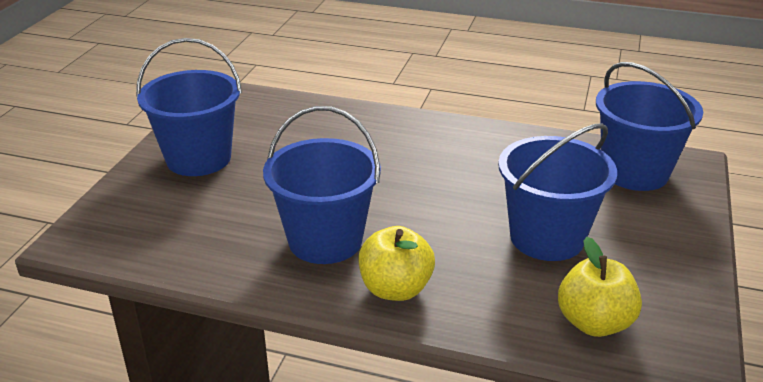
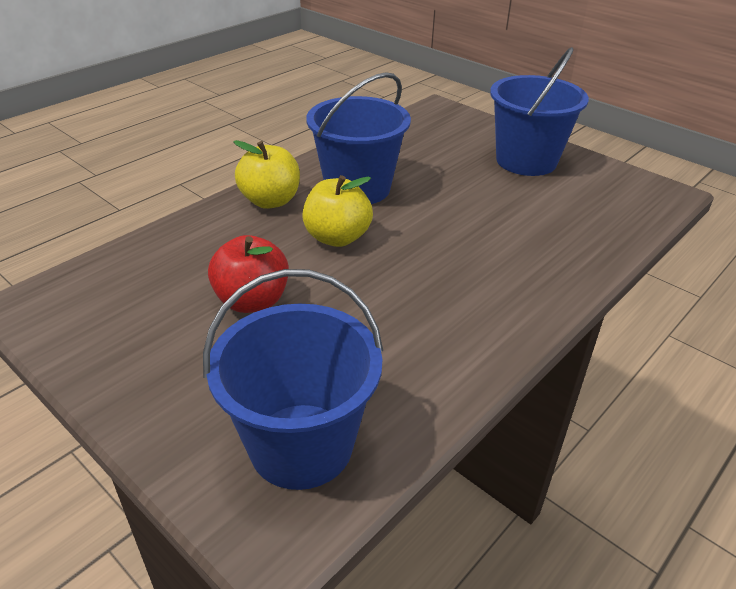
camera: 115 degrees right, 5 degrees up
(547, 237) = (252, 301): blue bucket -> red apple
(594, 323) = (129, 276): yellow apple -> yellow apple (337, 237)

